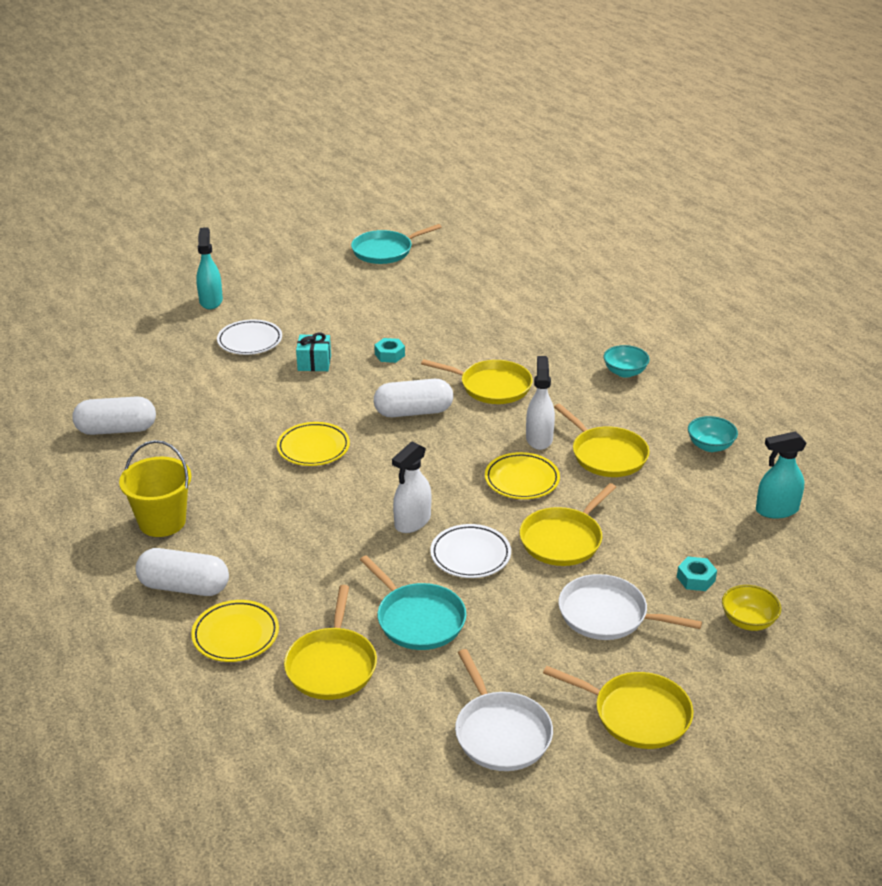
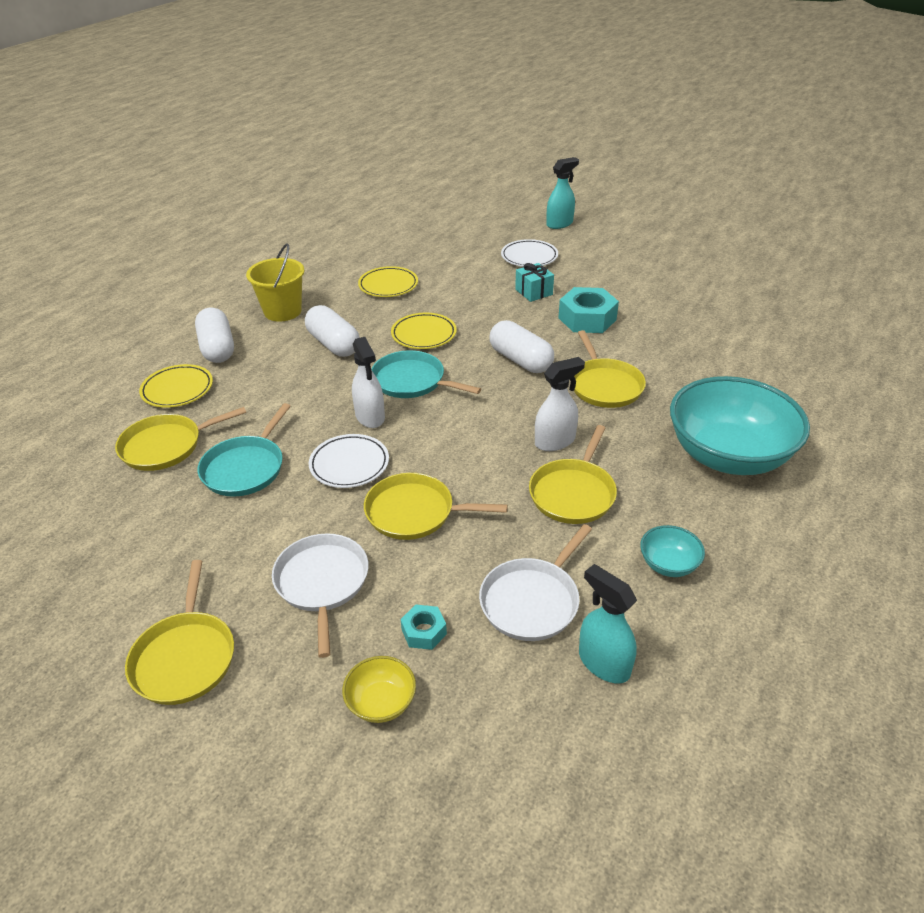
camera: 60 degrees right, 5 degrees up
(116, 429) = (369, 255): white capsule -> white capsule (333, 344)
(385, 251) = (734, 259): turquoise pan -> turquoise pan (412, 381)
(389, 355) = (587, 319): turquoise nut -> turquoise nut, size x1.93
(412, 522) = (370, 417): white spray bottle -> white spray bottle turned 120 degrees counterclockwise
(500, 733) = (123, 570): white pan -> white pan (532, 600)
(522, 480) = (482, 454): yellow plate -> yellow plate (388, 285)
(625, 372) = (728, 455): turquoise bowl -> turquoise bowl, size x2.40

